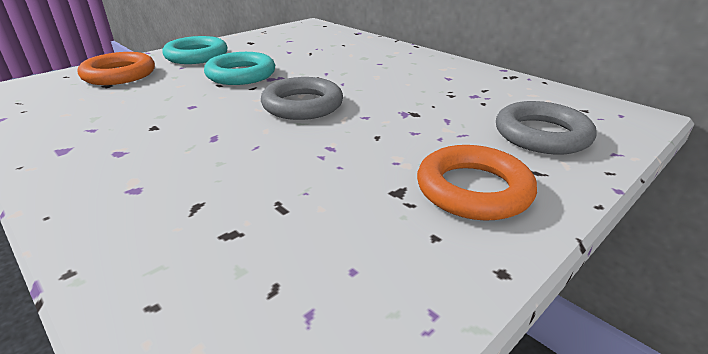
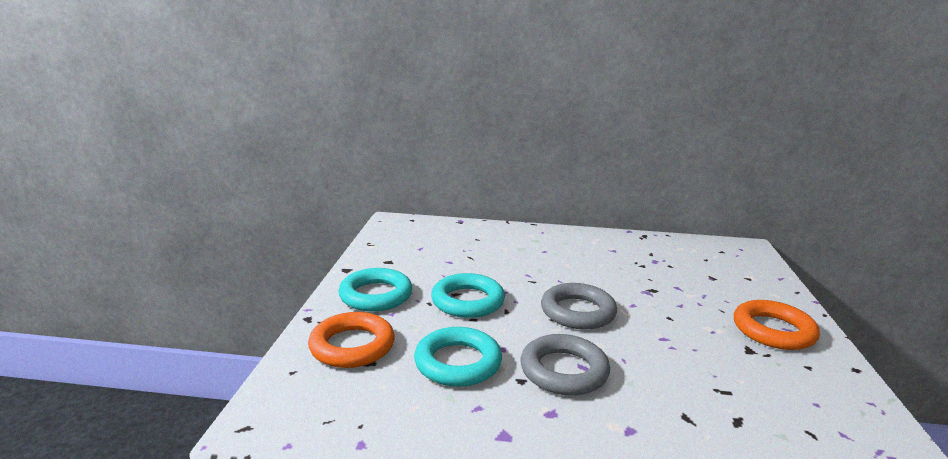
camera: 40 degrees left, 10 degrees down
(145, 103) = (458, 363): none -> turquoise ring
(541, 135) = (736, 279): grey ring -> grey ring (564, 371)

